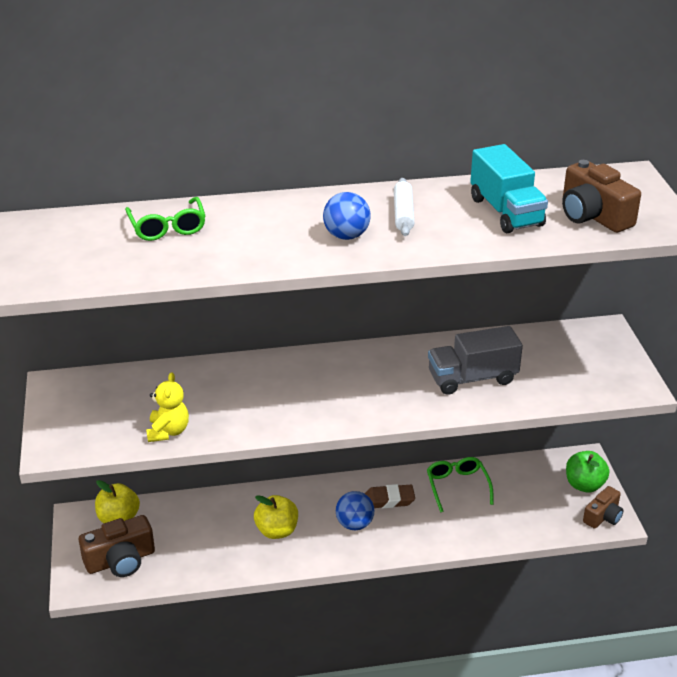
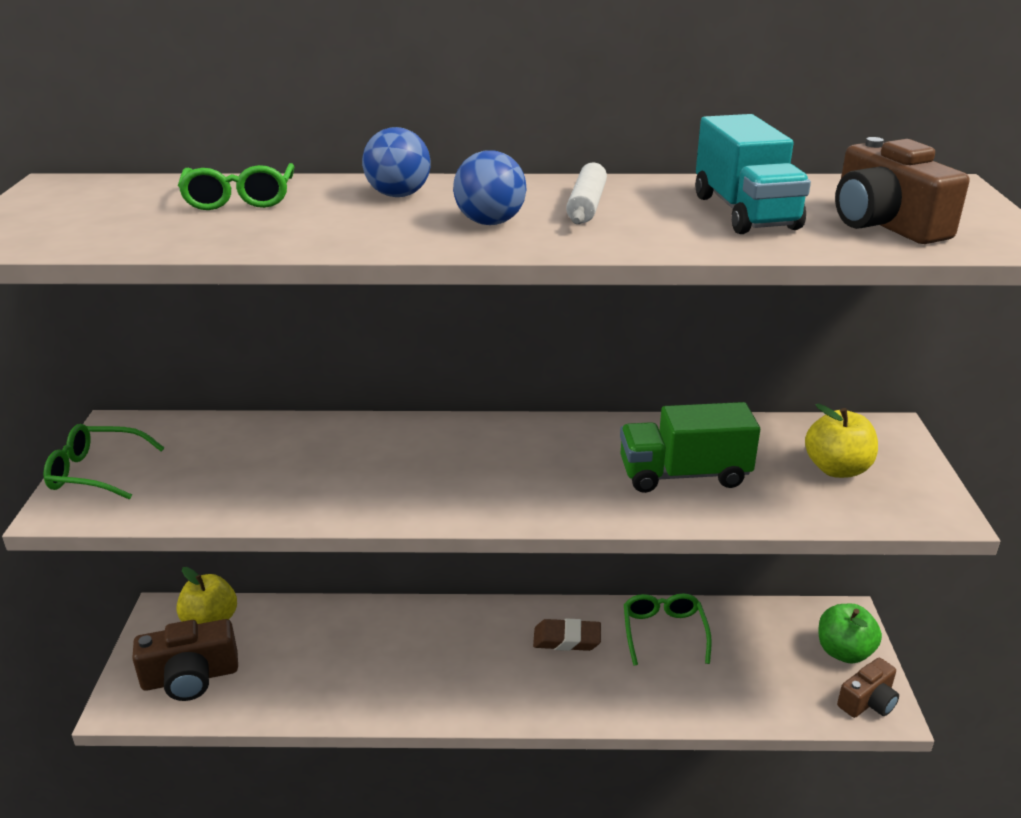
camera: 10 degrees right, 5 degrees down
(60, 420) = (96, 472): none -> green glasses
(168, 431) = (230, 501): yellow teddy bear -> none
(277, 531) = (406, 663): yellow apple -> yellow apple (837, 469)
(354, 524) = (512, 667): blue ball -> blue ball (398, 195)
(472, 378) = (684, 474): grey truck -> green truck

